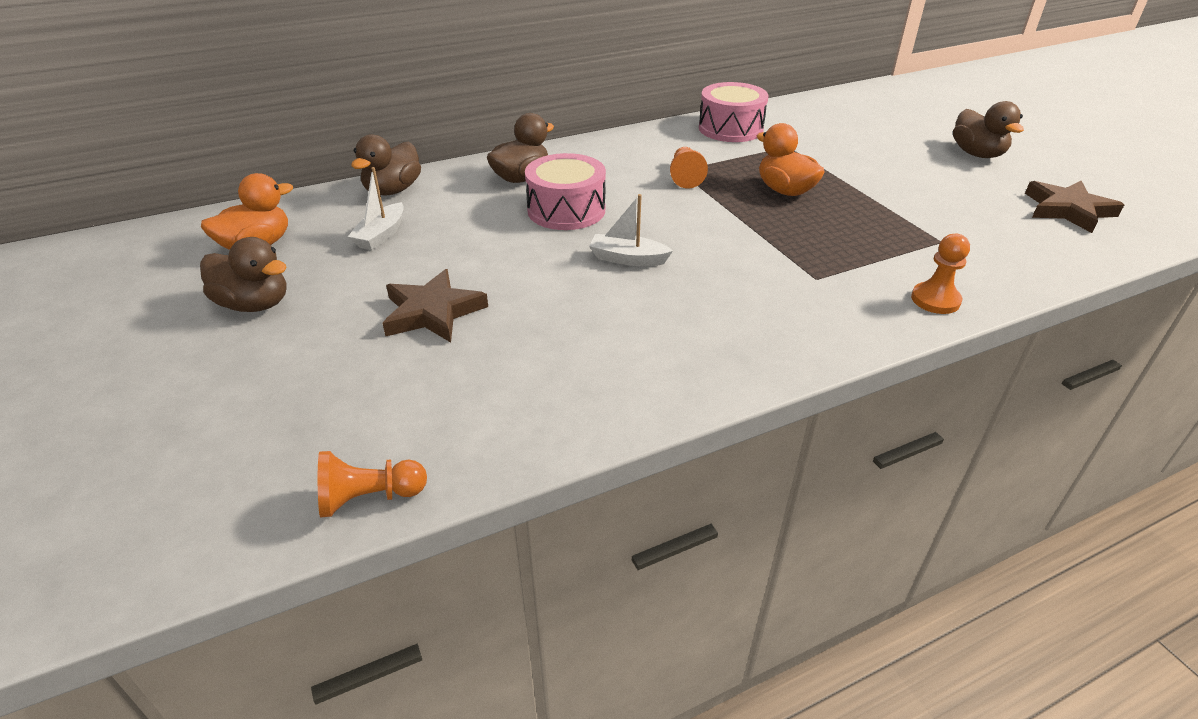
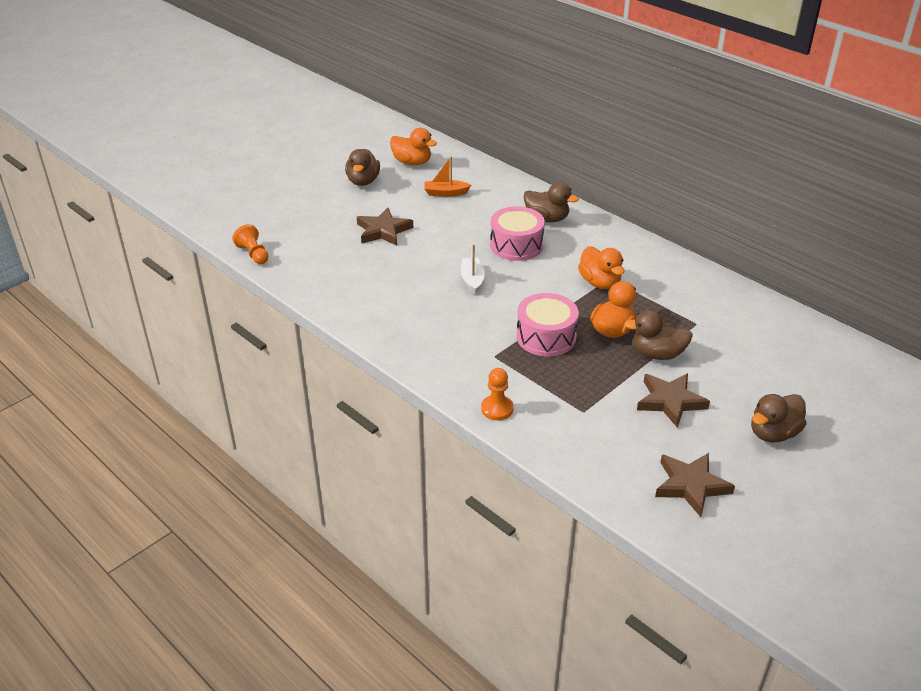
camera: 70 degrees right, 0 degrees up
(381, 235) = (445, 193): white boat -> orange boat
(393, 190) = (497, 180): brown duck -> brown duck (657, 354)
(685, 177) = (600, 283): orange pawn -> orange duck
(730, 129) = (706, 290): pink drum -> pink drum (546, 337)
(924, 189) = (670, 401): none -> brown star

